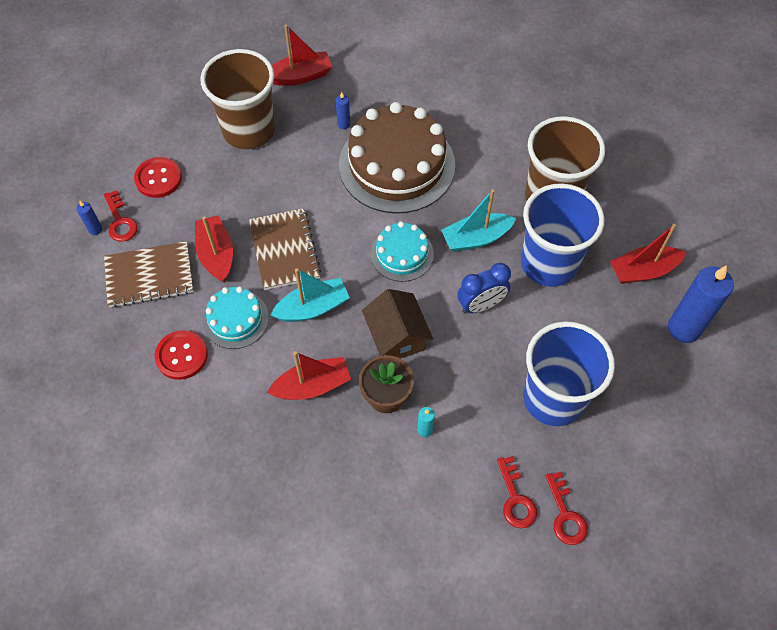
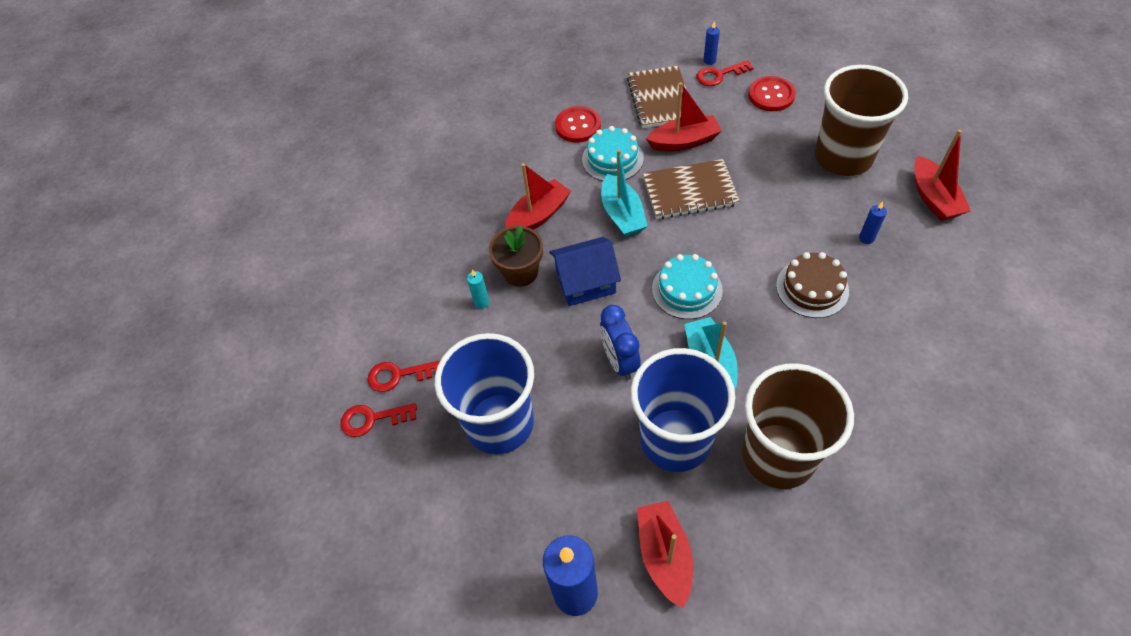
camera: 100 degrees right, 5 degrees down
(312, 386) = (538, 215): red boat -> red boat turned 120 degrees counterclockwise
(396, 165) = (812, 288): brown cake -> brown cake, size x0.51
(396, 336) = (586, 282): brown house -> blue house

